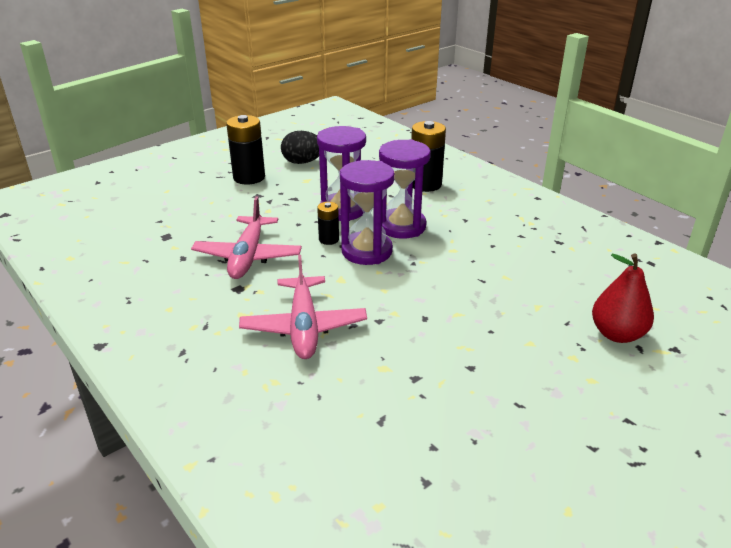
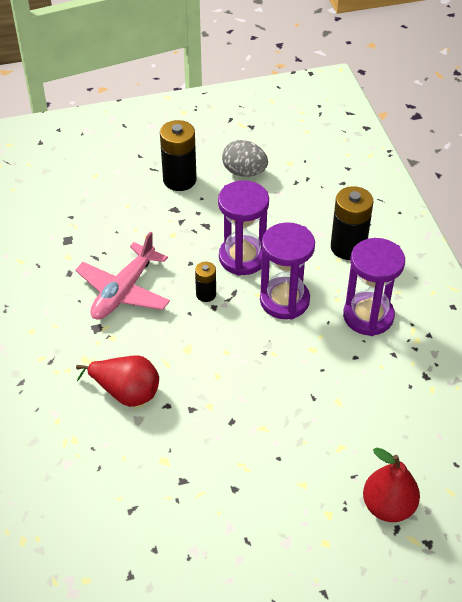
camera: 25 degrees right, 15 degrees up
(303, 162) = (244, 172): black egg -> grey egg
(304, 327) = (126, 392): pink plane -> red pear
(367, 251) = (231, 322): purple hourglass -> purple hourglass (368, 316)

